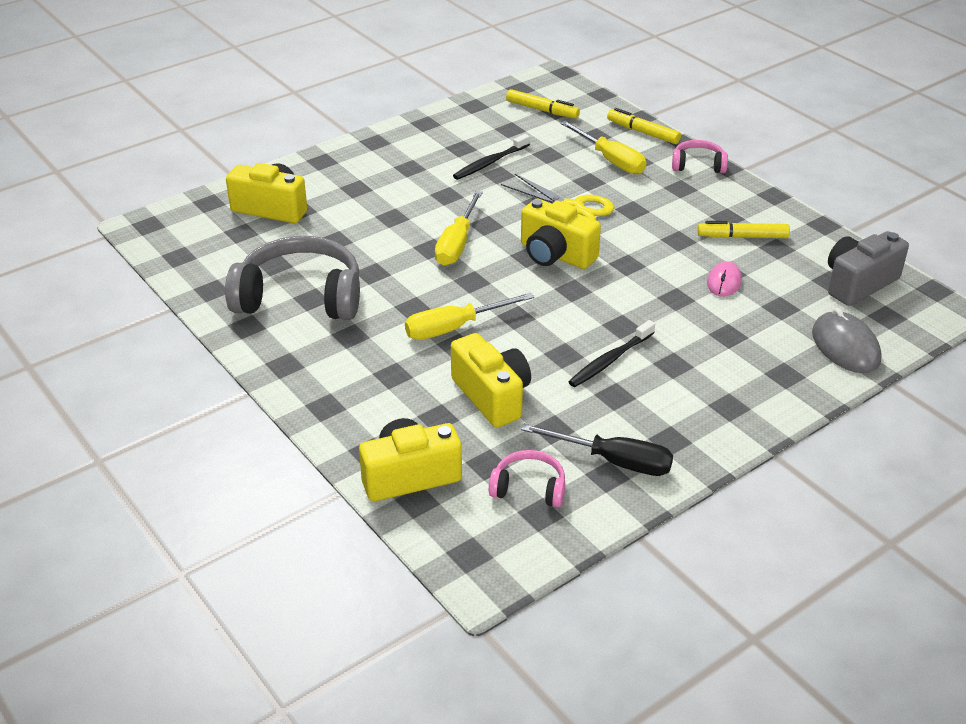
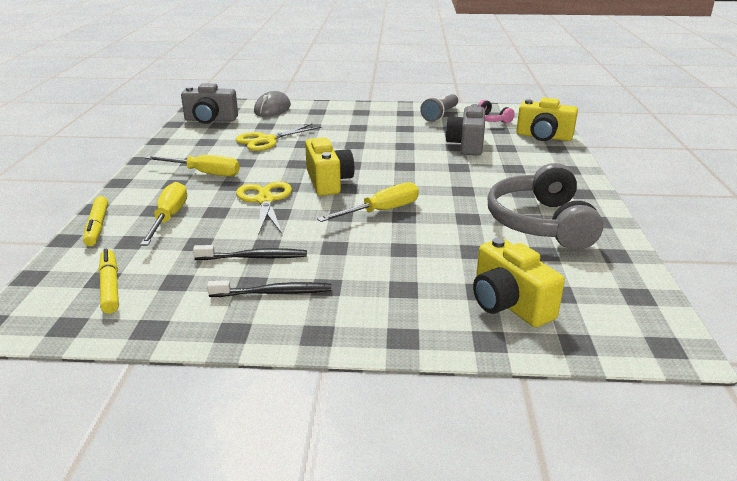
camera: 140 degrees left, 10 degrees down
(300, 297) = (540, 223): grey headphones -> grey headphones turned 45 degrees clockwise
(454, 328) = (449, 173): yellow screwdriver -> yellow screwdriver (204, 173)
(492, 396) = (466, 145): yellow camera -> grey camera
(610, 360) = (385, 137): black toothbrush -> black toothbrush (274, 293)
(614, 461) = (440, 115): black screwdriver -> grey flashlight
(698, 165) = (129, 190): pink headphones -> none
(724, 282) = (267, 140): pink mouse -> yellow scissors
(742, 237) = (209, 151): yellow marker -> none

